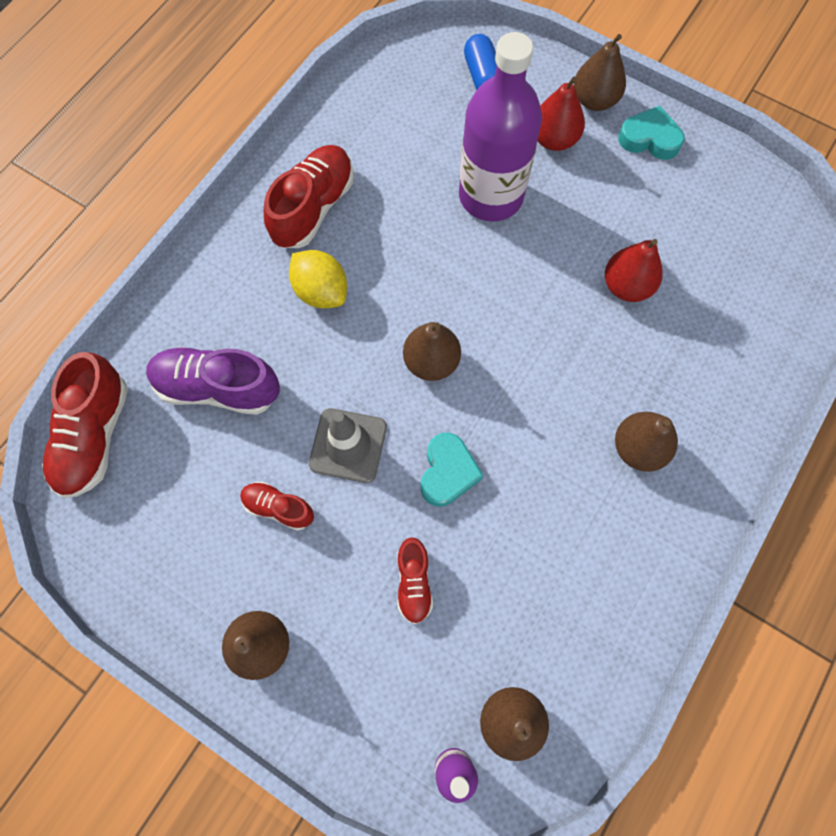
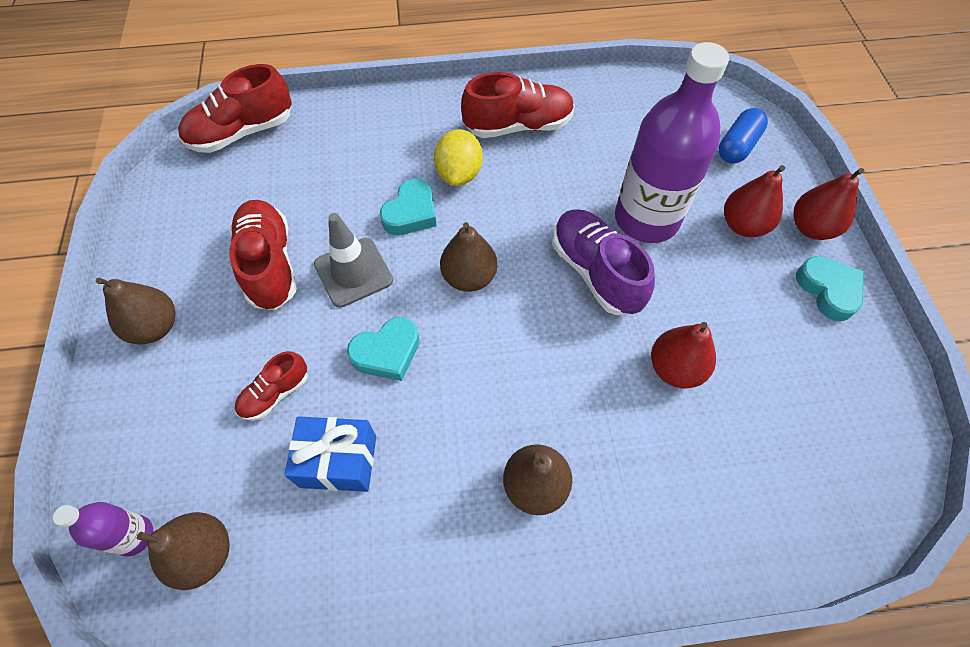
camera: 50 degrees right, 10 degrees down
(218, 388) = (331, 169): purple shoe -> purple shoe (596, 272)
(278, 508) = (269, 264): red shoe -> red shoe, size x1.79
(327, 358) = (411, 213): none -> turquoise heart
(512, 572) = (338, 461): none -> blue gift
(594, 100) = (811, 228): brown pear -> red pear

